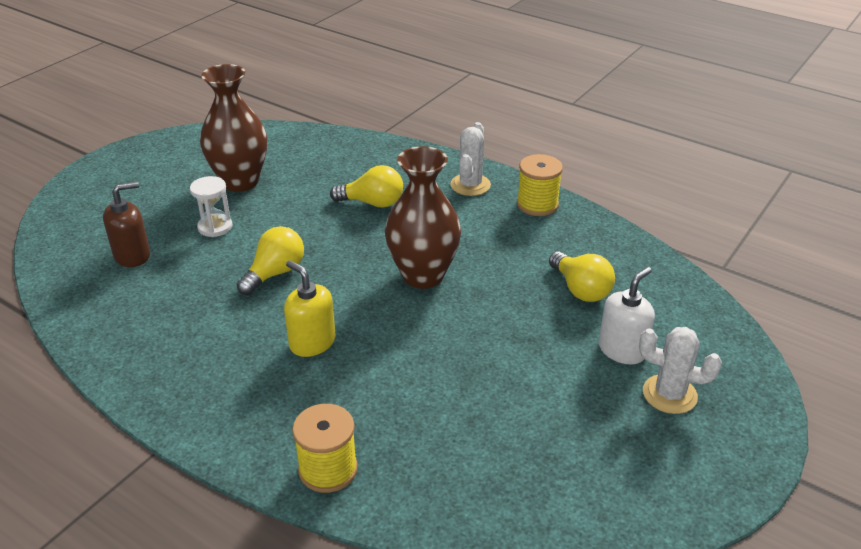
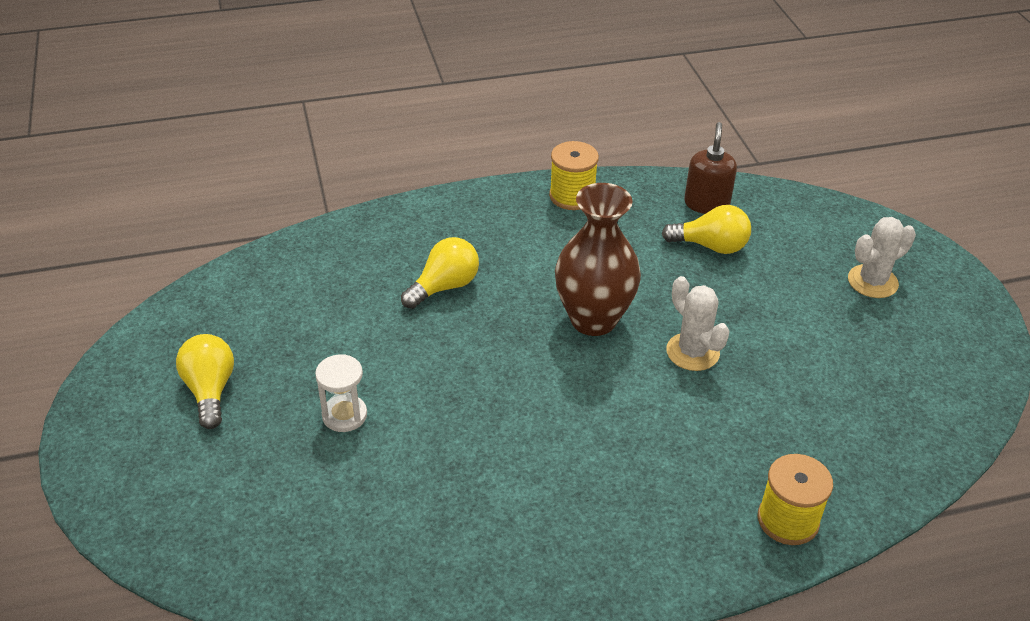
camera: 50 degrees left, 5 degrees up
(132, 255) = (316, 505): brown soap dispenser -> brown soap dispenser (706, 203)
(240, 182) = (284, 355): brown vase -> none
(275, 273) = (478, 412): yellow light bulb -> yellow light bulb (210, 390)
(312, 342) = (612, 442): yellow soap dispenser -> none
(470, 185) = (494, 213): white cactus -> white cactus (692, 352)
(622, 350) = (803, 272): white soap dispenser -> none

